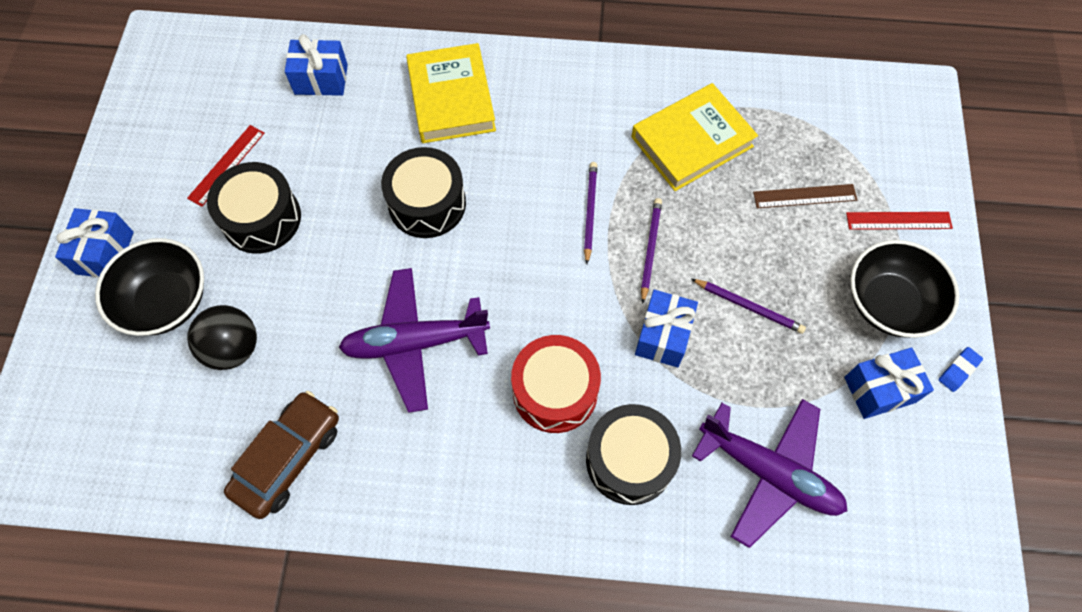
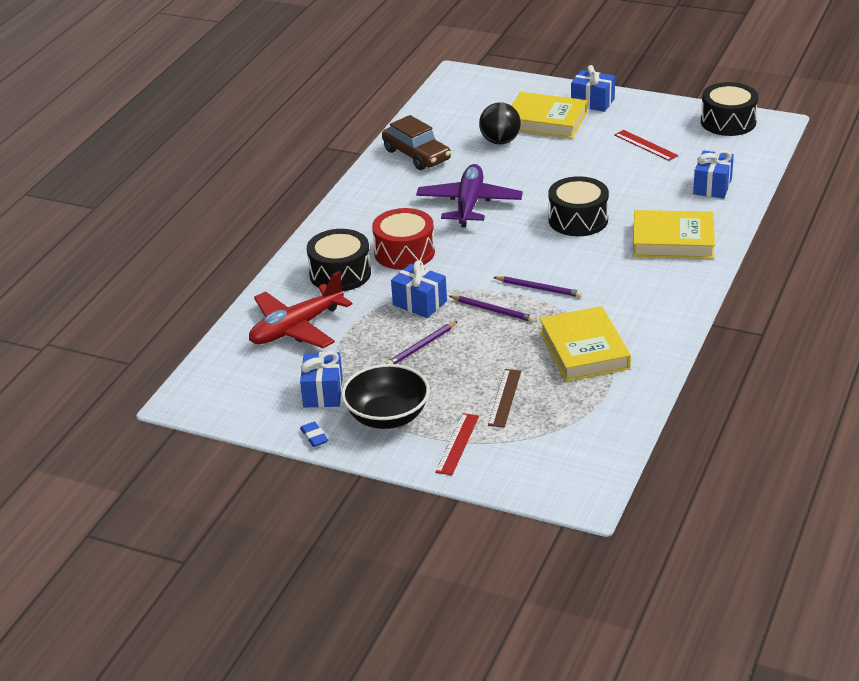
camera: 110 degrees right, 30 degrees down
(166, 301) = (546, 121): black bowl -> yellow book
(261, 218) = (594, 156): black drum -> black drum (728, 122)
(769, 473) = (296, 328): purple plane -> red plane

